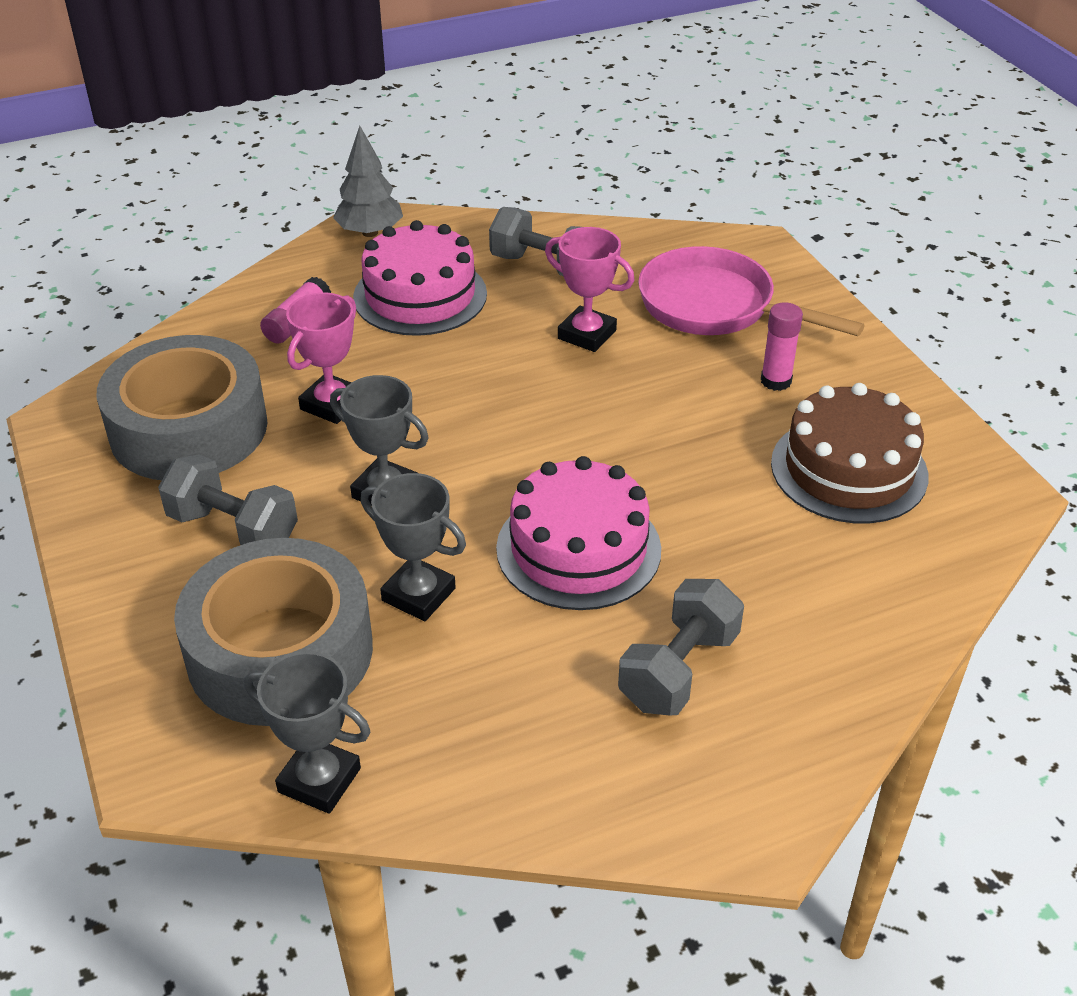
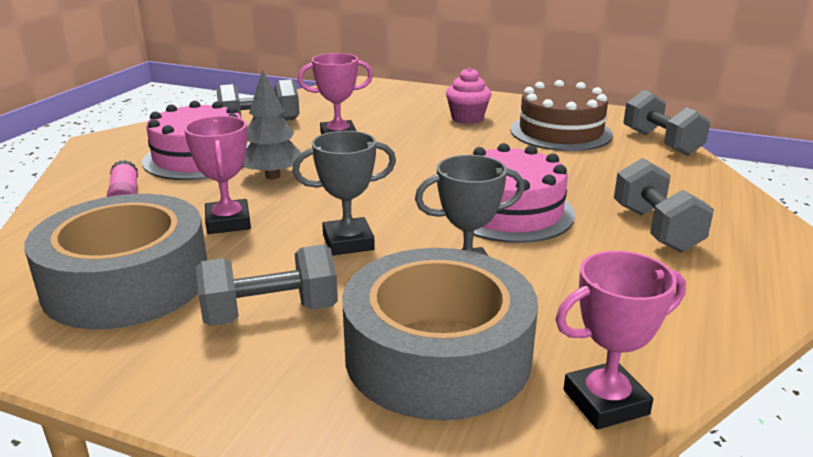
camera: 45 degrees left, 15 degrees down
(319, 780) = (605, 402): grey trophy -> pink trophy
(370, 232) = (108, 145): grey tree -> grey tree (272, 176)
(715, 307) = (385, 106): pink pan -> none
(776, 381) = (467, 118): pink glue stick -> pink cupcake
(944, 564) = (661, 143): none -> grey dumbbell

